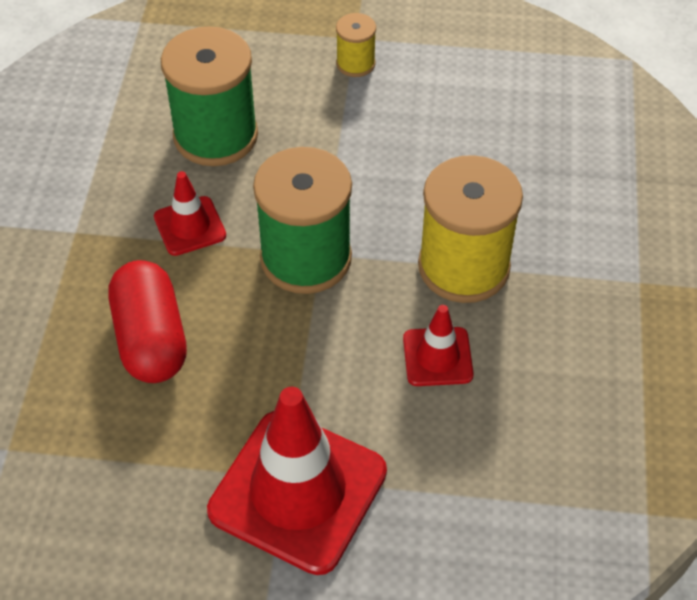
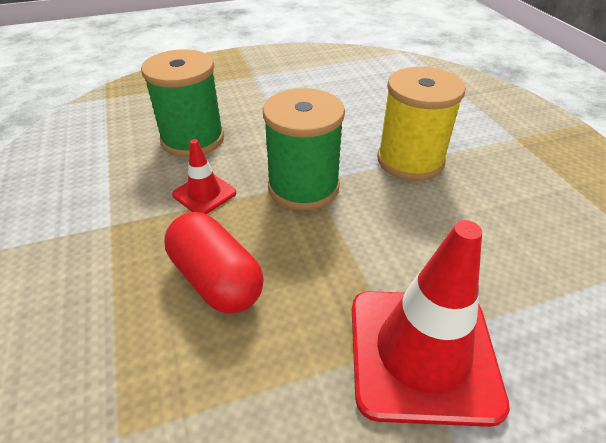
camera: 25 degrees left, 10 degrees down
(355, 63) = (262, 85): yellow spool -> none
(437, 357) = (440, 215): red traffic cone -> none

